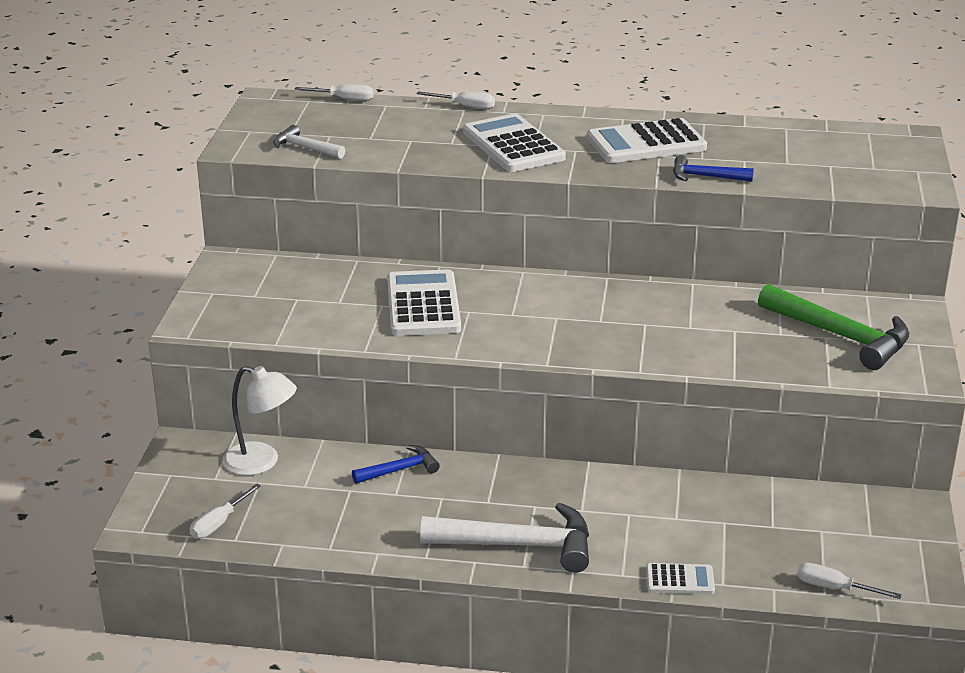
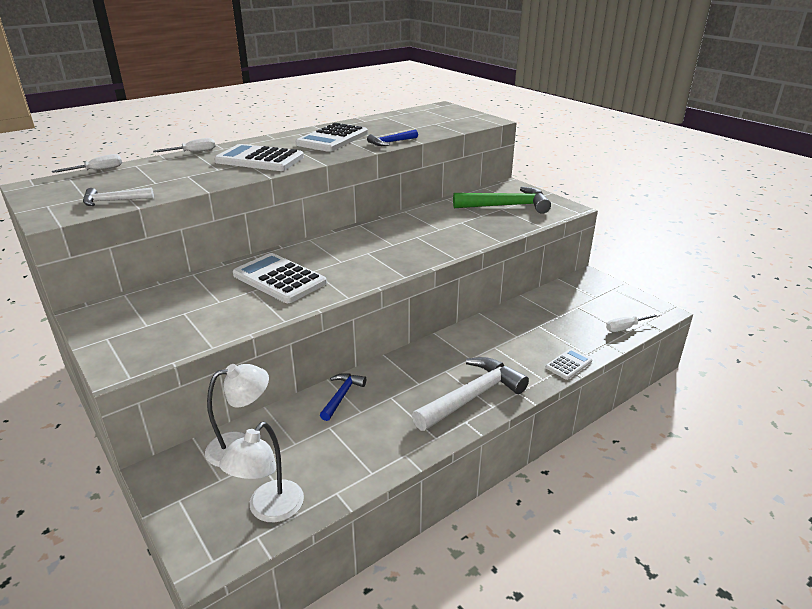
camera: 45 degrees left, 0 degrees up
(219, 523) = (269, 510): white screwdriver -> white lamp

